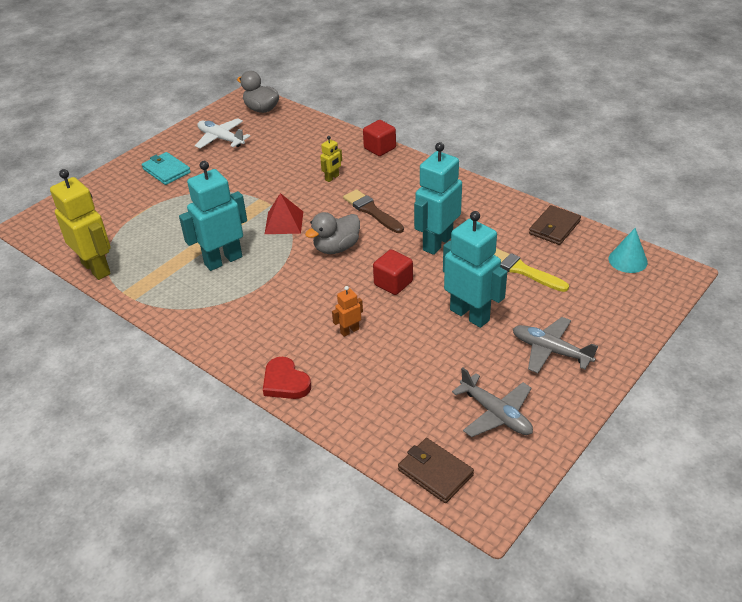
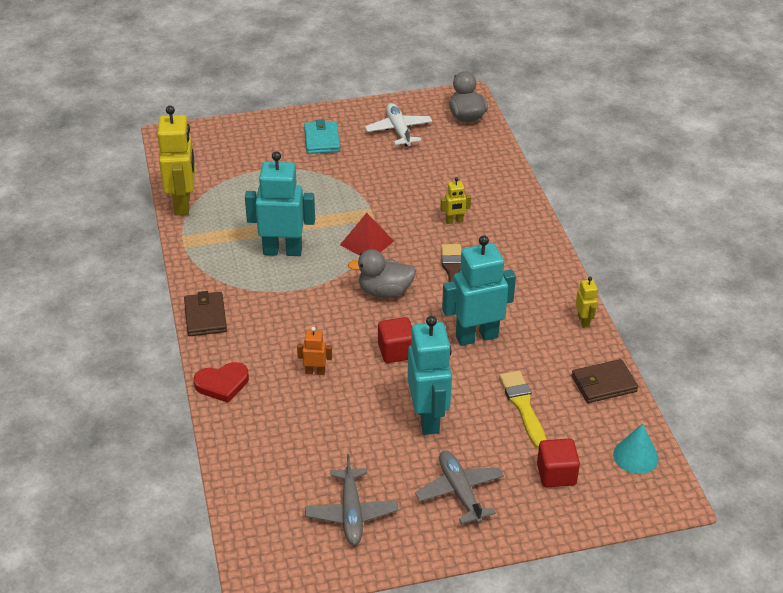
camera: 35 degrees right, 0 degrees up
(285, 382) = (222, 384): red heart -> red heart turned 105 degrees counterclockwise
(379, 148) = (531, 213): red cube -> red cube (556, 474)
(435, 472) = (253, 526): brown wallet -> brown wallet (205, 316)
(495, 196) = (584, 321): none -> yellow robot

